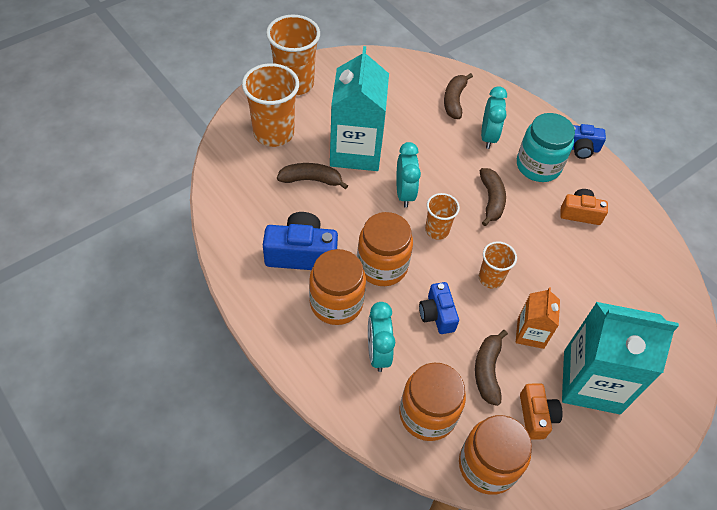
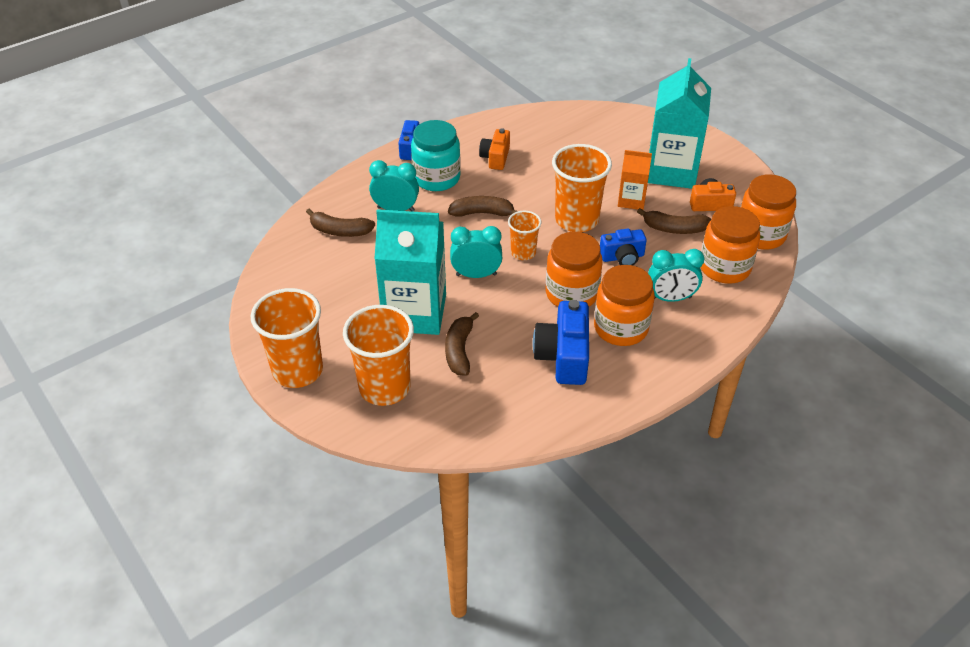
camera: 85 degrees left, 10 degrees down
(490, 278) = (576, 220): orange cup -> orange cup, size x1.80

